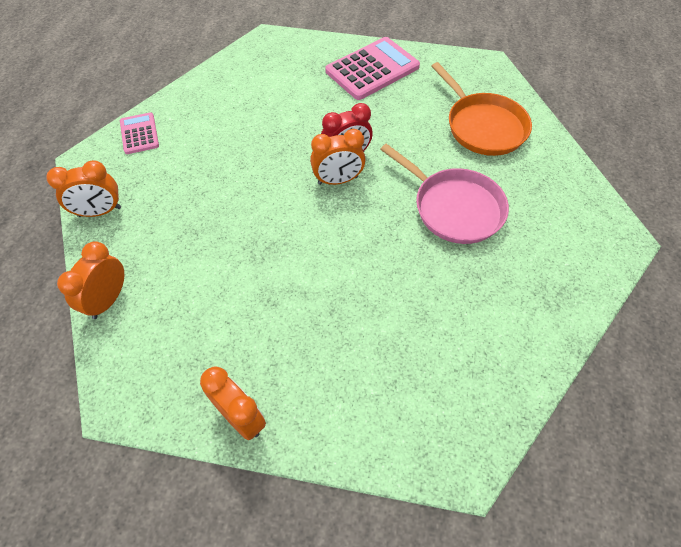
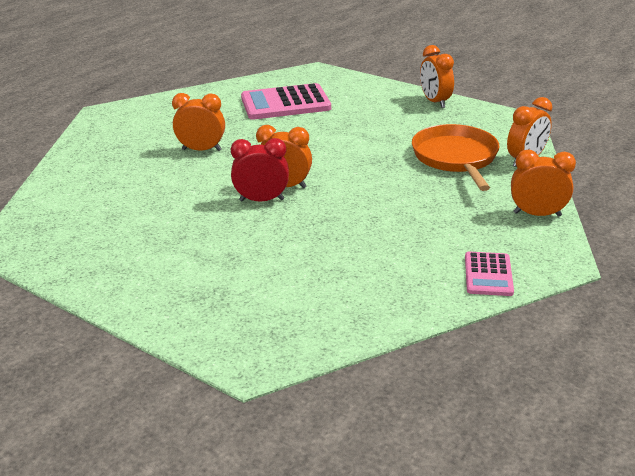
camera: 155 degrees left, 25 degrees down
(372, 69) = (146, 275): pink calculator -> pink calculator (285, 103)
(454, 208) = (201, 150): pink pan -> orange clock
(483, 126) = (101, 192): orange pan -> orange pan (455, 158)

